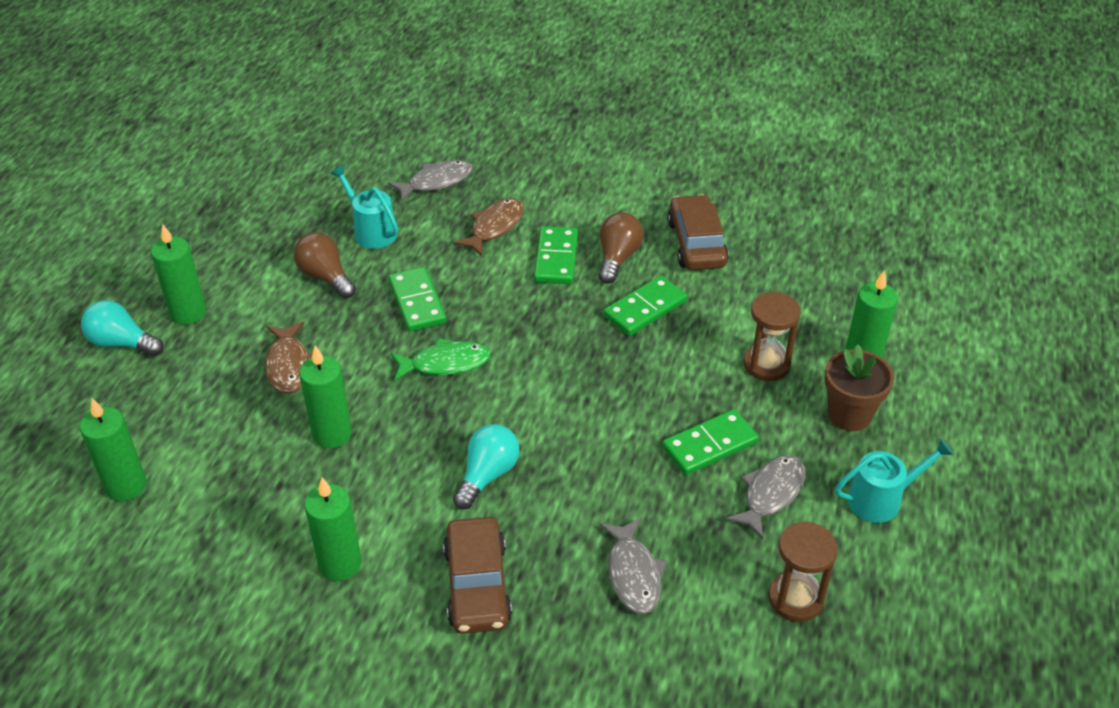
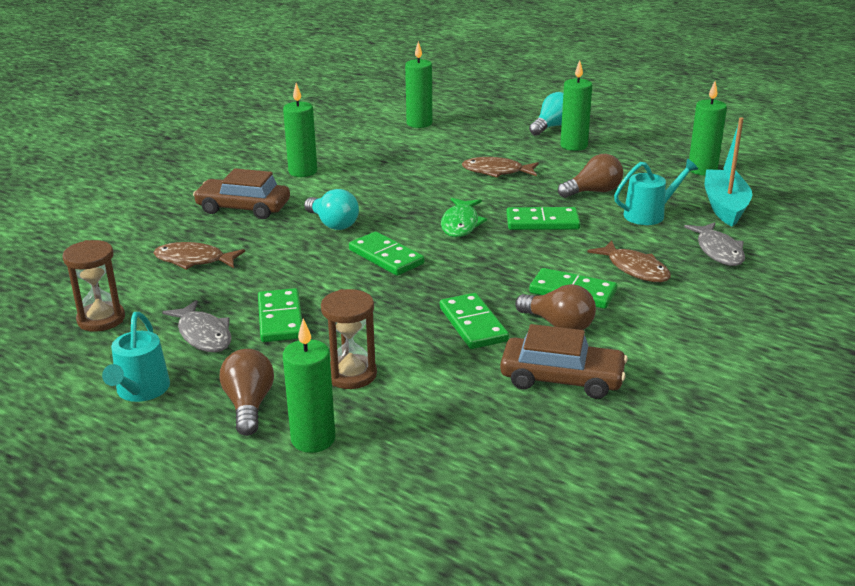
camera: 110 degrees right, 15 degrees down
(332, 434) = (416, 179): green candle -> green candle (702, 170)
(335, 184) = (725, 206): none -> turquoise boat
(548, 403) = (386, 257): none -> green domino
(633, 574) = (194, 260): grey fish -> brown fish
(849, 414) = (249, 405): brown flower pot -> brown light bulb

